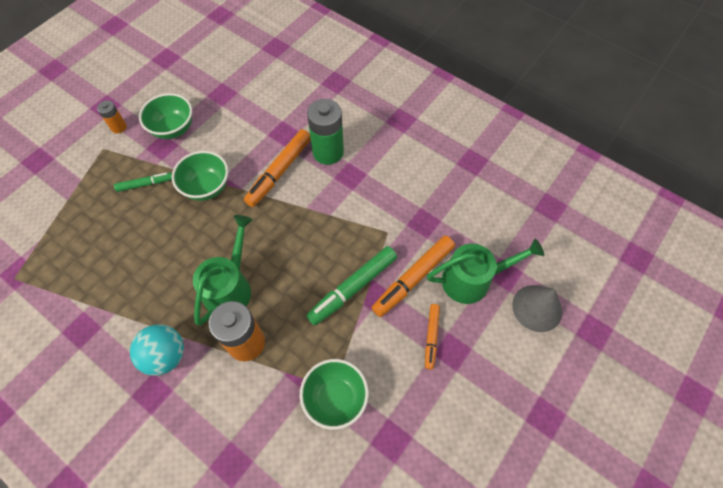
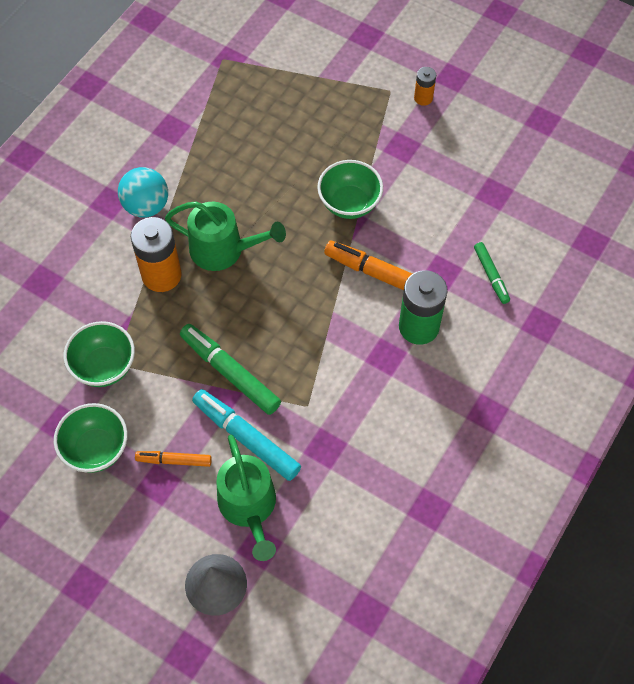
camera: 85 degrees right, 0 degrees up
(145, 184) = (346, 142): green marker -> green marker (491, 275)
(173, 129) = (429, 153): green bowl -> green bowl (96, 449)
(413, 278) = (246, 438): orange marker -> turquoise marker

